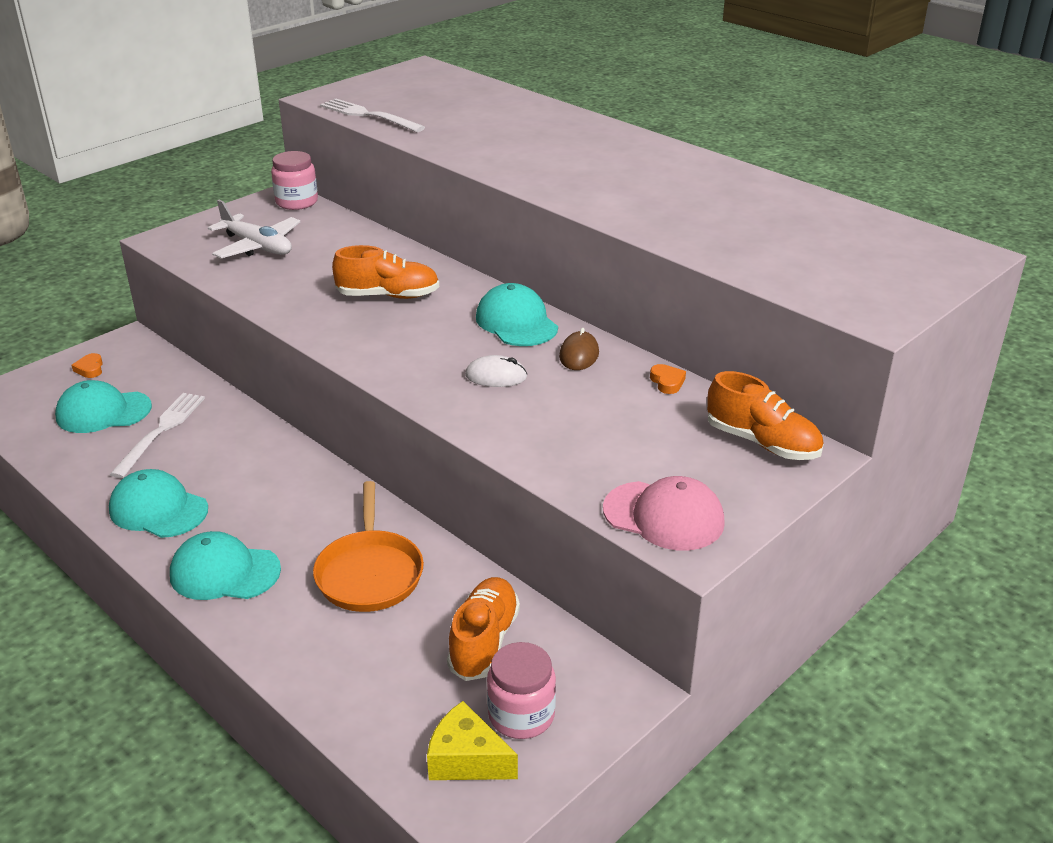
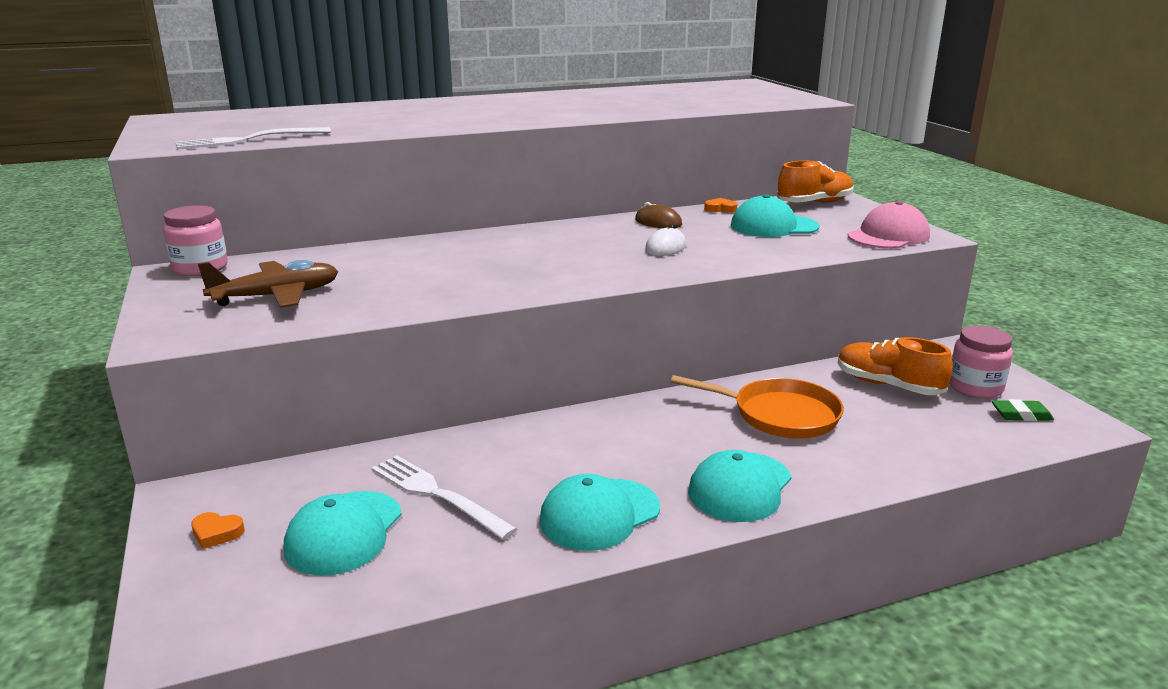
camera: 65 degrees left, 10 degrees down
(257, 246) = (276, 296): white plane -> brown plane
(388, 296) = (478, 260): orange shoe -> none
(467, 759) = (1021, 415): yellow cheese -> green eraser
(516, 322) = (585, 230): turquoise cap -> turquoise cap (774, 226)

